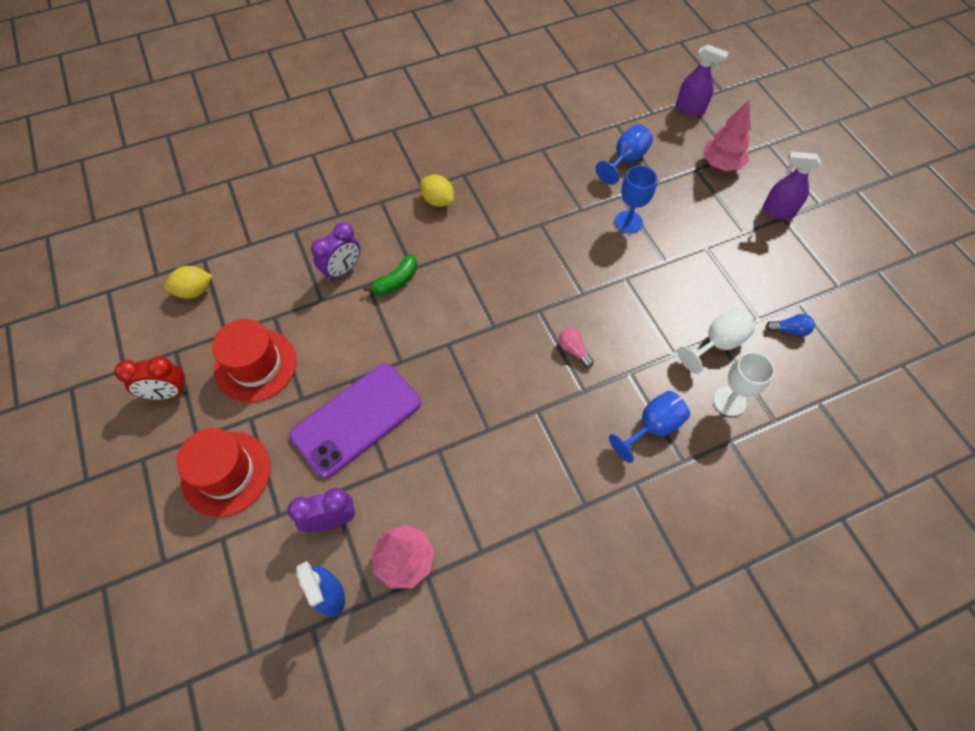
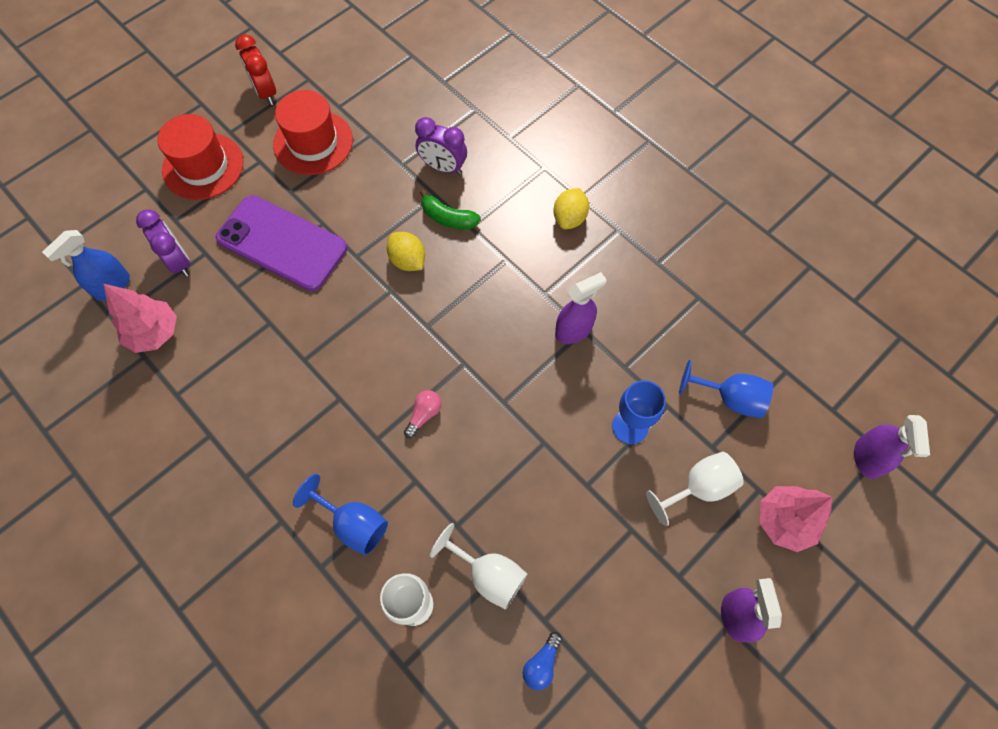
camera: 70 degrees right, 5 degrees up
(194, 291) = (374, 64): yellow lemon -> yellow lemon (408, 260)
(538, 230) = (574, 330): none -> purple spray bottle
(685, 199) = (699, 488): none -> white goblet
(789, 330) = (542, 664): blue light bulb -> blue light bulb turned 45 degrees clockwise

